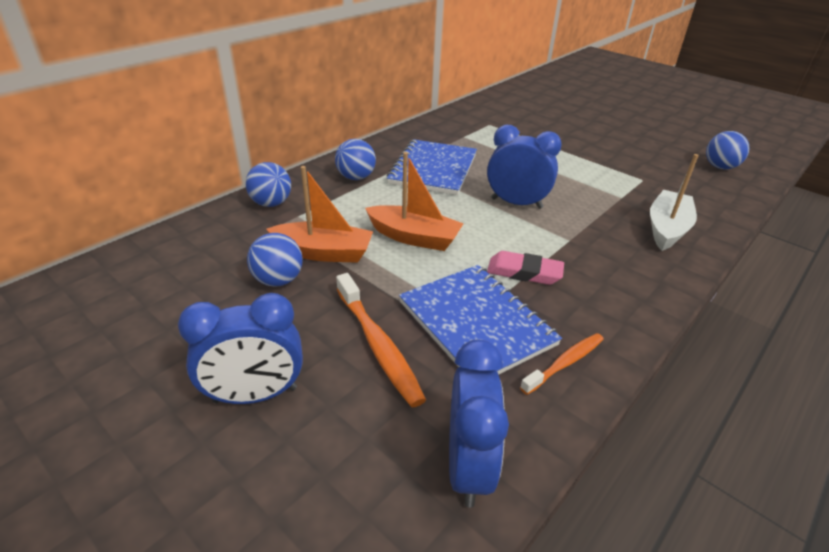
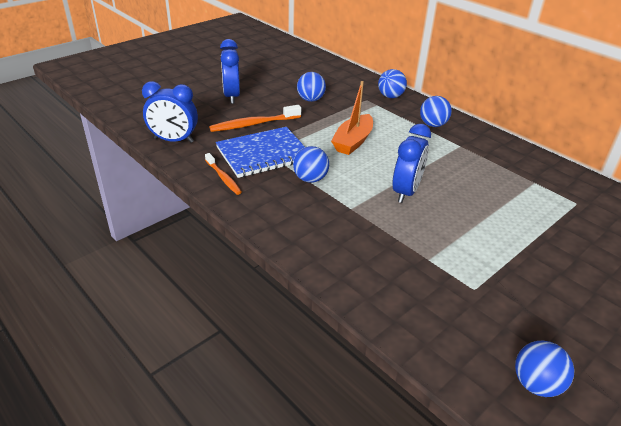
camera: 95 degrees right, 0 degrees up
(323, 252) = (336, 112): orange boat -> none
(433, 169) = (457, 158): blue notebook -> none
(524, 272) = (310, 179): pink eraser -> blue ball
(667, 228) = (371, 272): white boat -> none

